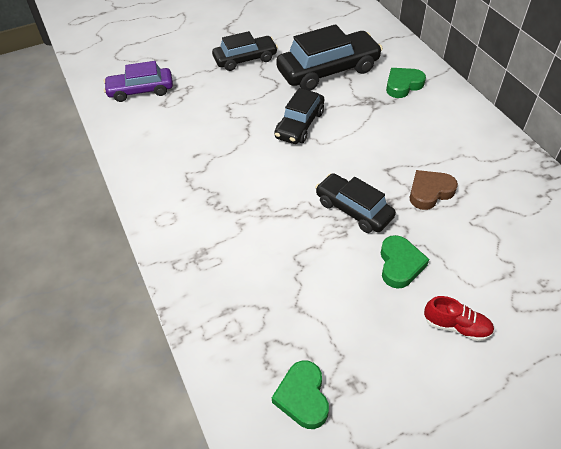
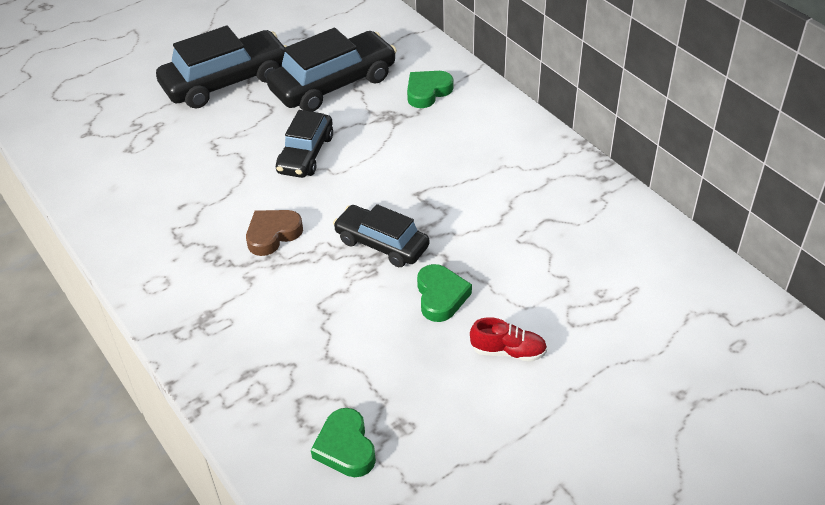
camera: 10 degrees left, 5 degrees down
(141, 90) = (96, 136): purple car -> none
(245, 59) = (226, 81): black car -> black car, size x1.58
(430, 192) = (469, 212): brown heart -> brown heart (273, 234)

